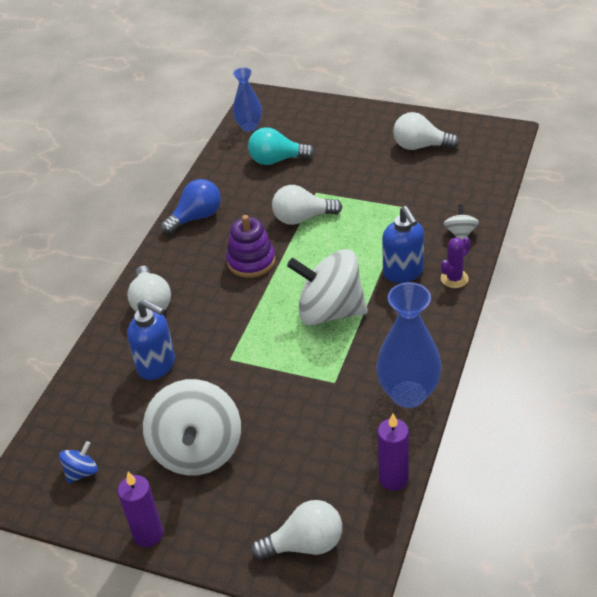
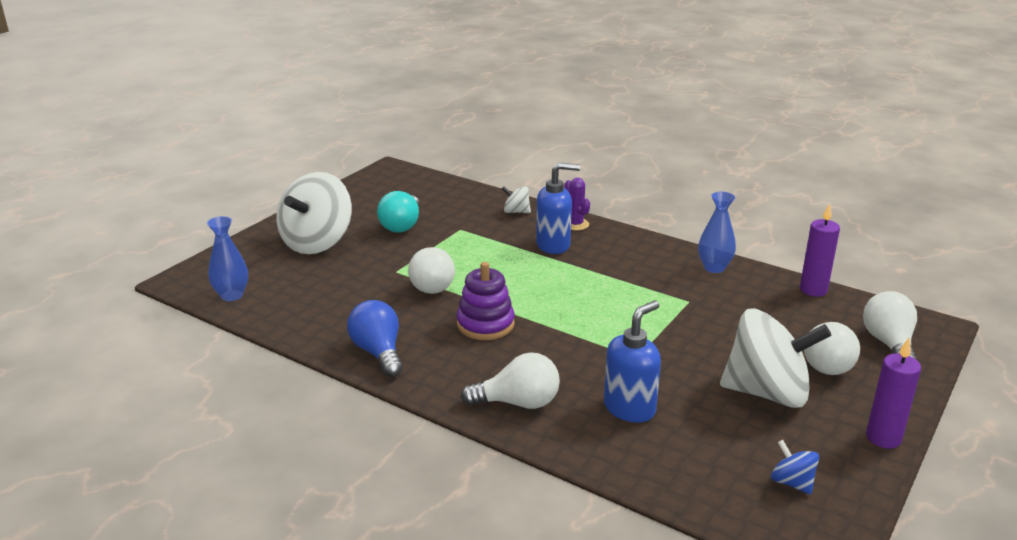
camera: 80 degrees left, 15 degrees down
(277, 160) = (317, 286): turquoise light bulb -> turquoise light bulb (402, 225)
(330, 311) = (589, 289): white spinning top -> white spinning top (317, 242)
(408, 394) = (714, 268): blue vase -> blue vase, size x0.61
(420, 146) = (371, 208): white light bulb -> white light bulb (828, 363)

